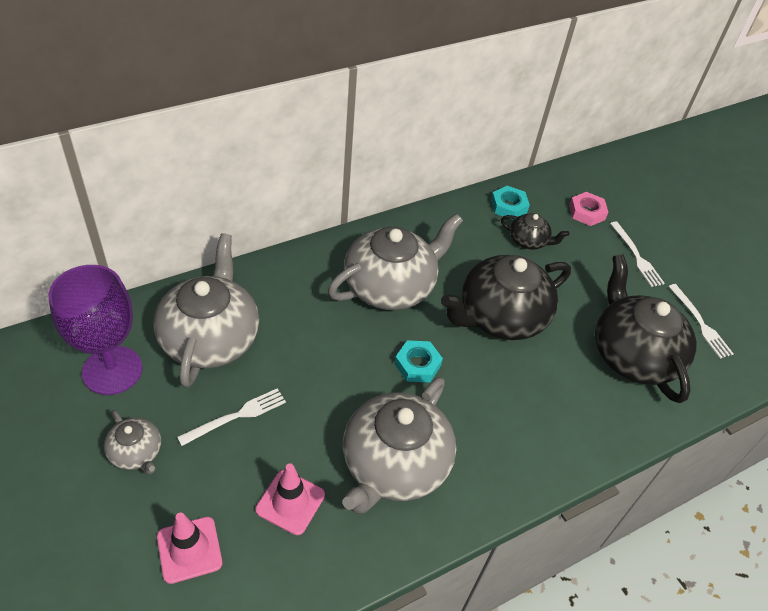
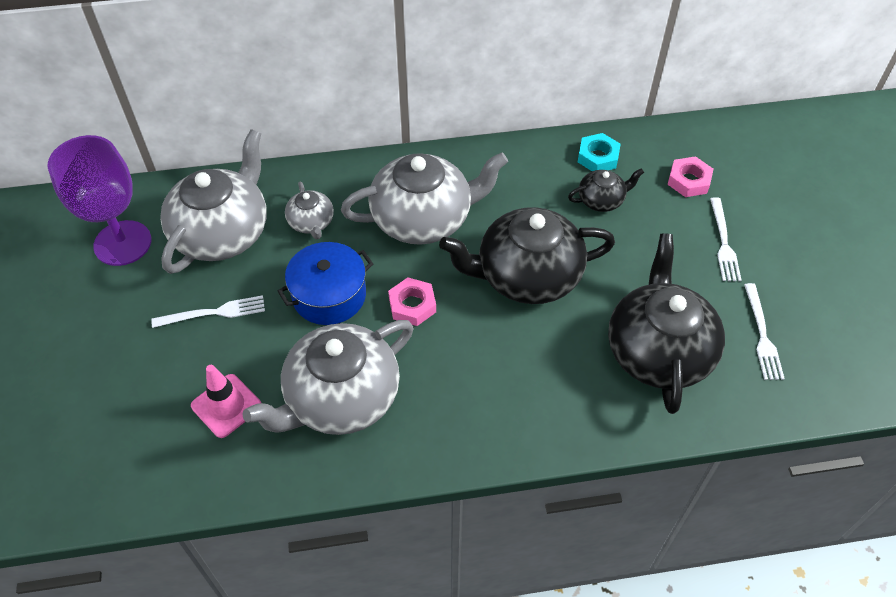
camera: 25 degrees right, 5 degrees up
(136, 453) = (111, 324): grey teapot -> grey teapot (311, 222)
(189, 549) = (119, 423): pink traffic cone -> none
(339, 373) = (329, 295): none -> blue pot
(417, 365) = (412, 305): turquoise nut -> pink nut
(528, 241) = (601, 200): black teapot -> black teapot turned 60 degrees counterclockwise

